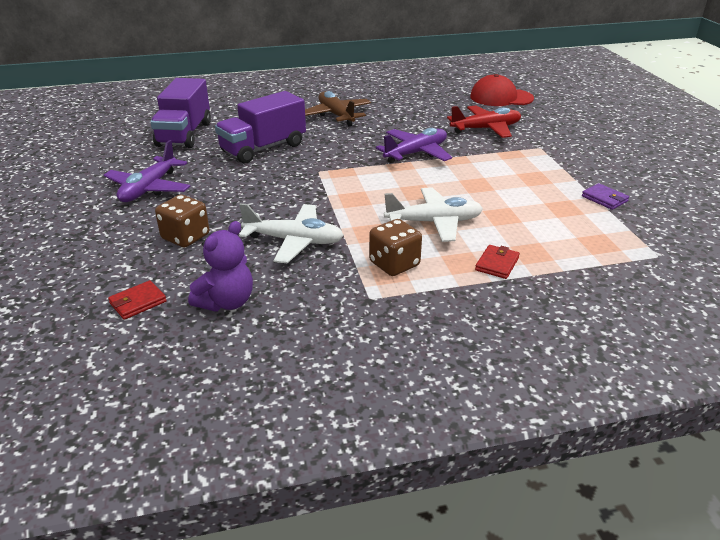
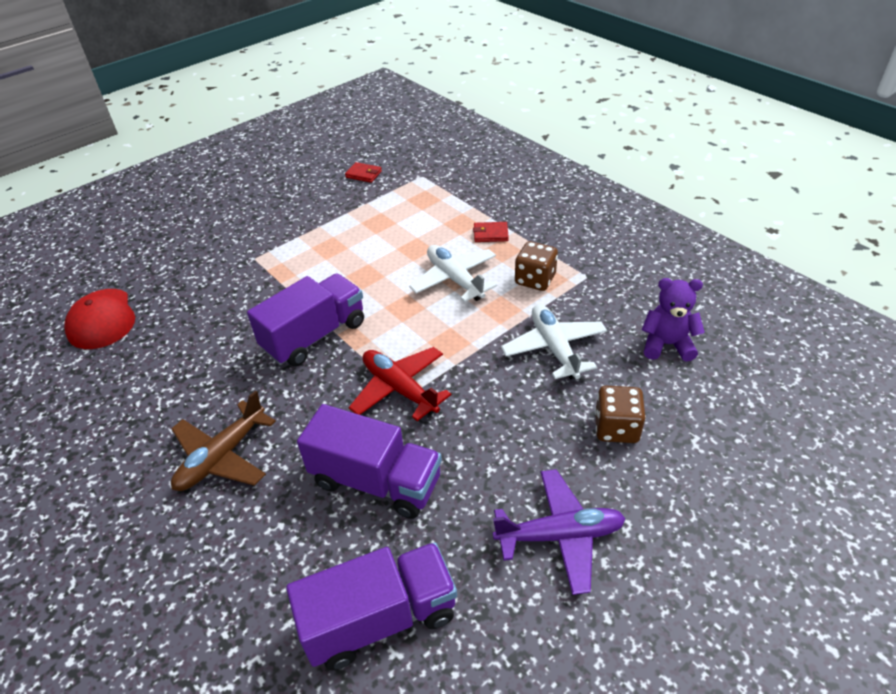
camera: 115 degrees left, 10 degrees up
(138, 302) = (723, 397): red wallet -> red wallet (363, 174)
(416, 153) = (314, 336): purple plane -> purple truck
(485, 129) = (218, 305): red plane -> red plane (400, 389)
(604, 199) = (348, 207): purple wallet -> none

